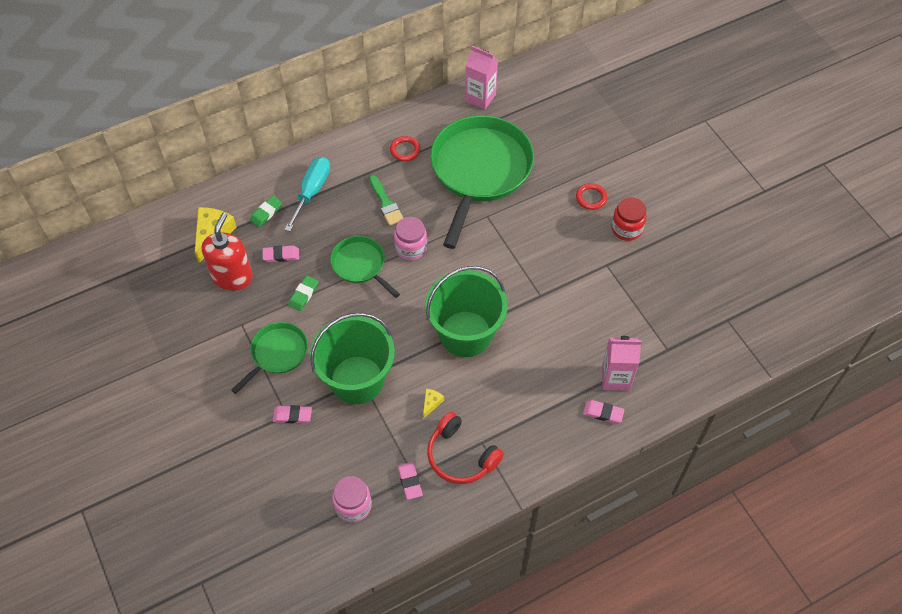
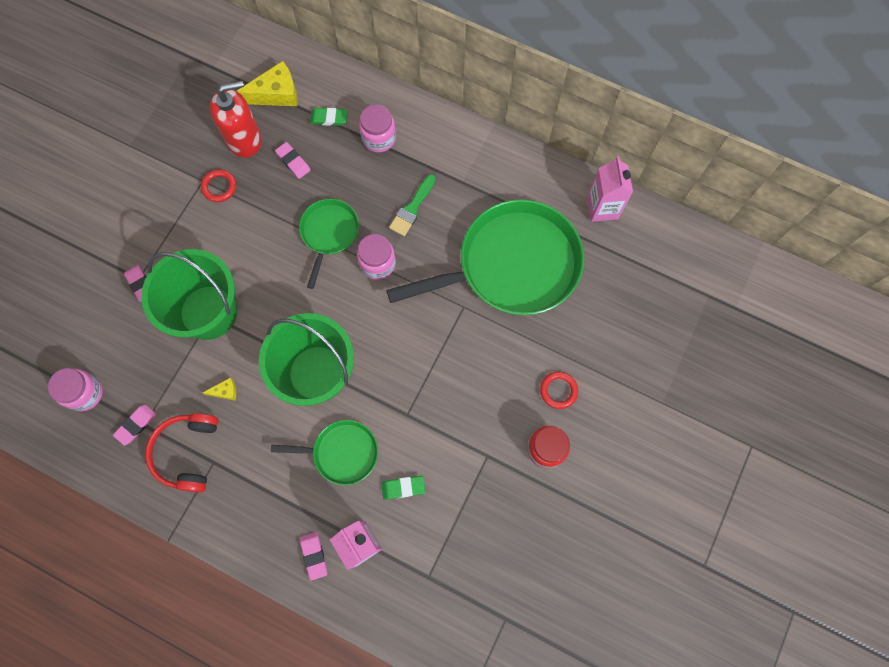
camera: 55 degrees right, 15 degrees up
(277, 353) = (192, 229): green pan -> green pan (342, 453)
(303, 294) = (265, 208): green eraser -> green eraser (403, 487)
(312, 191) = (379, 138): turquoise screwdriver -> pink jar
(405, 150) = (485, 183): red ring -> red ring (219, 187)

